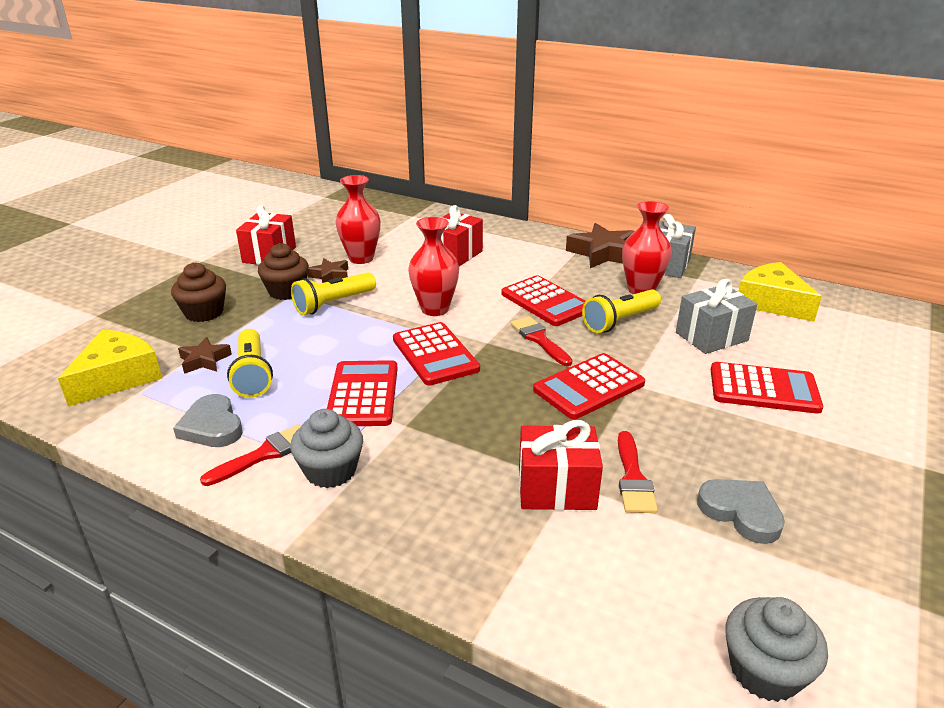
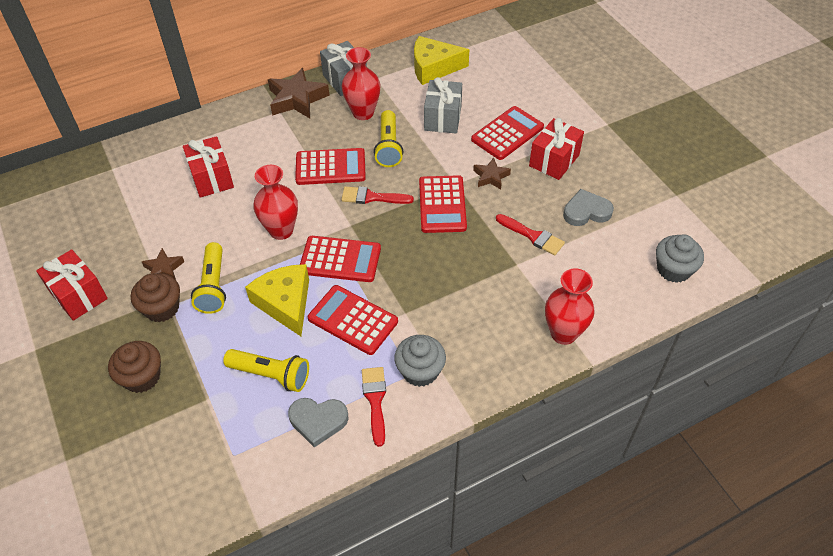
camera: 55 degrees left, 20 degrees up
(117, 377) = (195, 466): yellow cheese -> yellow cheese (285, 303)
(204, 360) = (222, 399): brown star -> brown star (491, 177)
(361, 258) = (154, 237): red vase -> red vase (563, 333)
(556, 488) = (516, 272): red gift -> red gift (554, 160)

